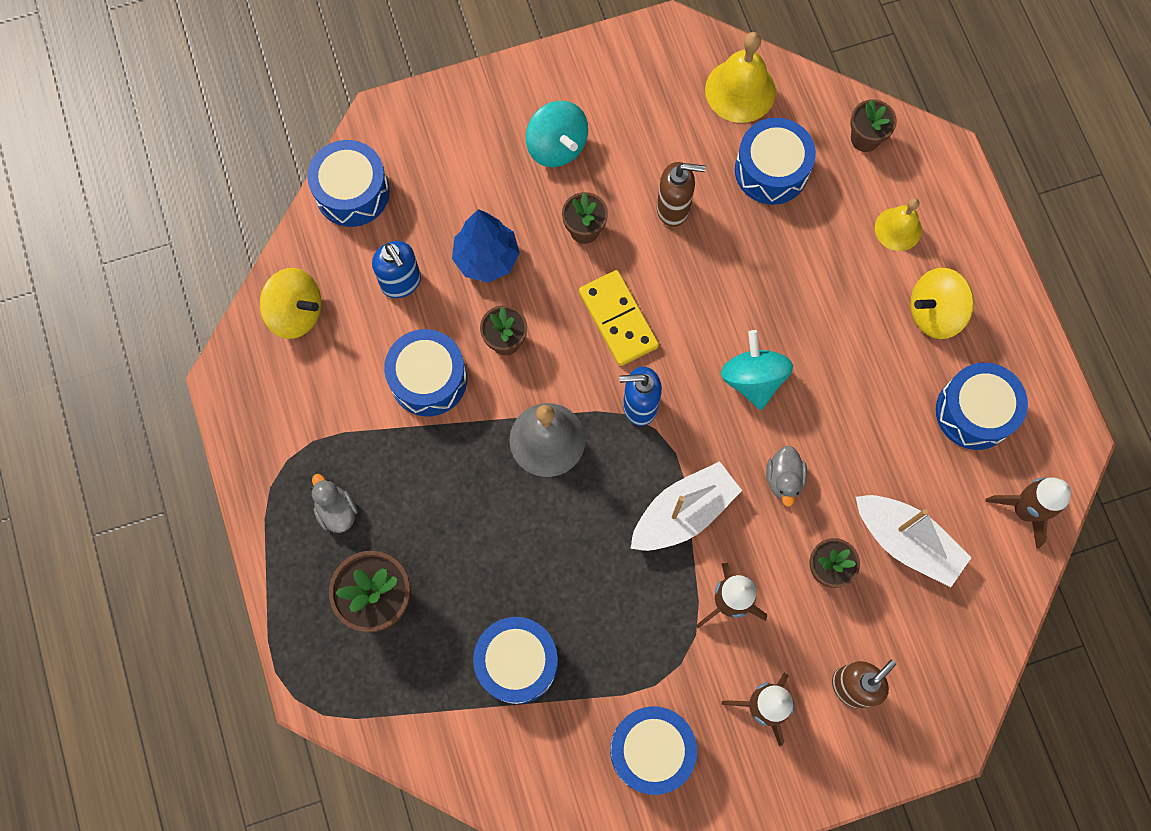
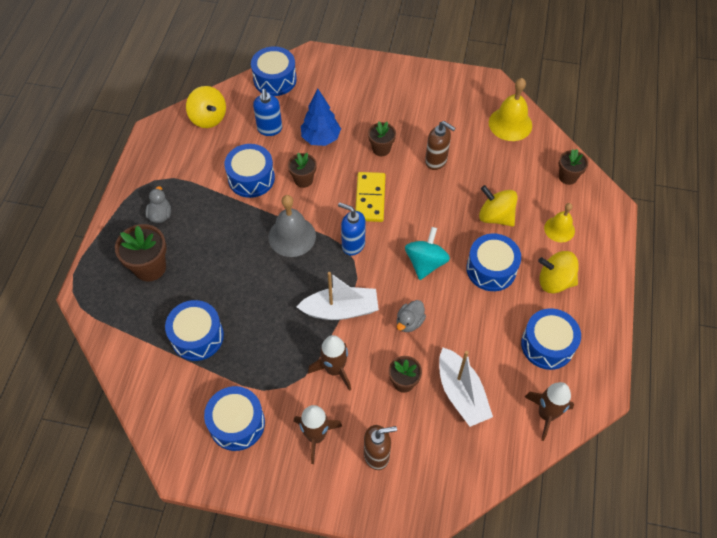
camera: 30 degrees right, 15 degrees down
(557, 146) = (393, 105): turquoise spinning top -> none
(771, 170) = (503, 168): blue drum -> blue drum (491, 269)
(804, 255) = (495, 216): none -> yellow spinning top

